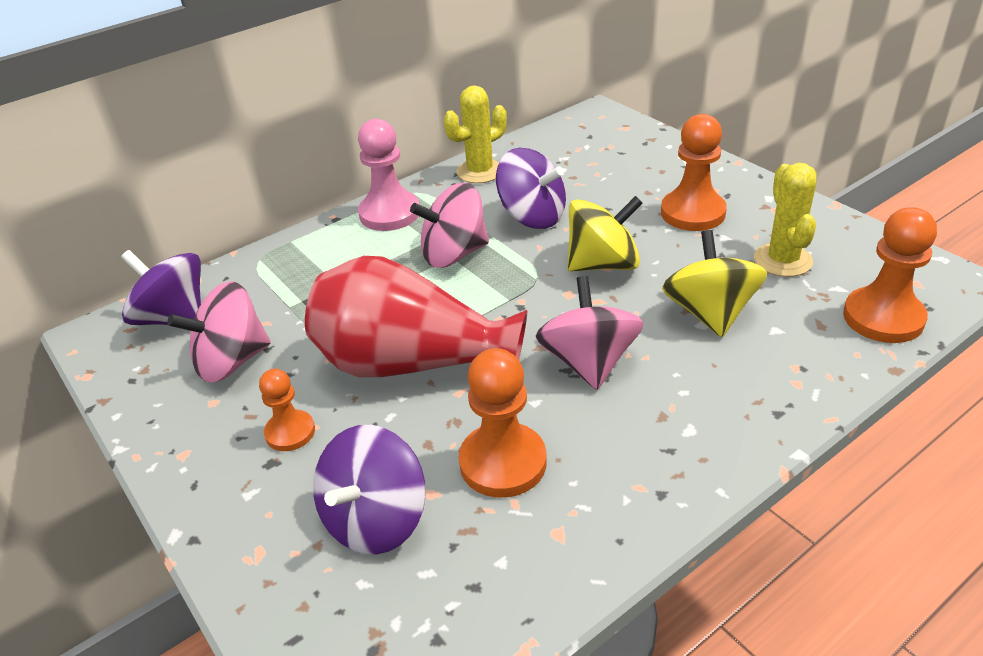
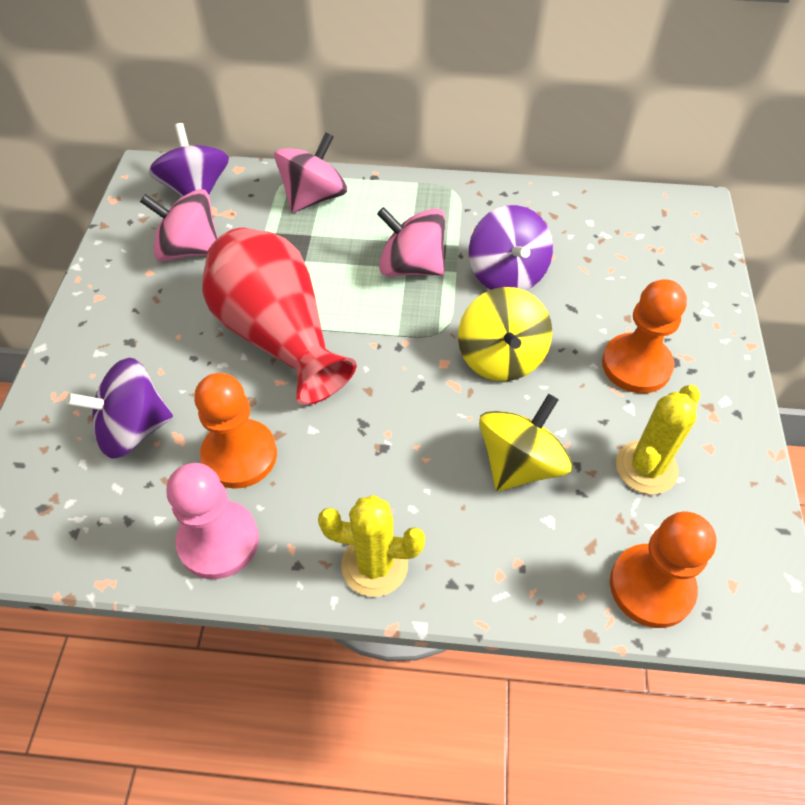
camera: 40 degrees right, 15 degrees up
(290, 432) = (161, 329): orange pawn -> none
(389, 213) = (413, 198): pink pawn -> pink pawn (218, 541)
(480, 171) = (523, 203): yellow cactus -> yellow cactus (374, 565)
(588, 362) = (382, 430): pink spinning top -> pink spinning top (314, 197)
(603, 264) = (501, 357): yellow spinning top -> yellow spinning top turned 60 degrees clockwise

